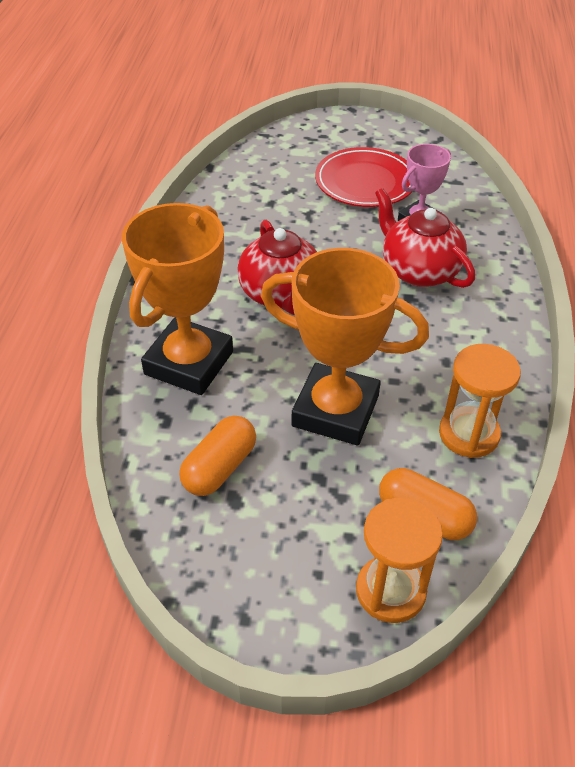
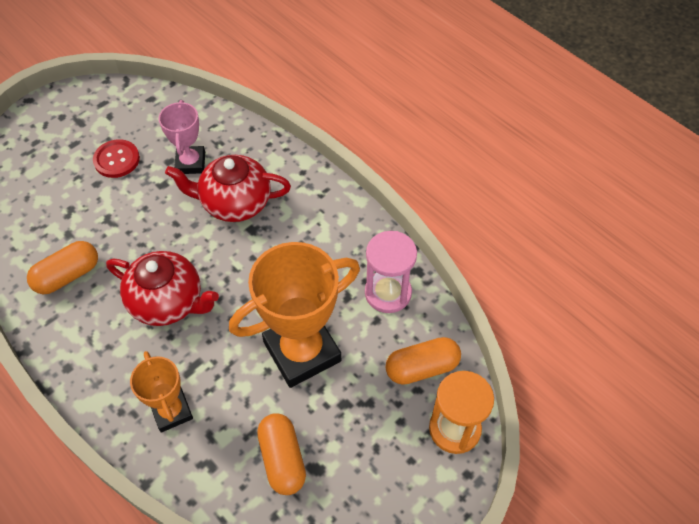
camera: 50 degrees left, 10 degrees up
(189, 363) = (171, 411): orange trophy -> orange trophy, size x0.55
(237, 226) = (68, 275): none -> orange capsule
(365, 182) = (116, 160): red plate -> red button
(469, 434) = (388, 293): orange hourglass -> pink hourglass

